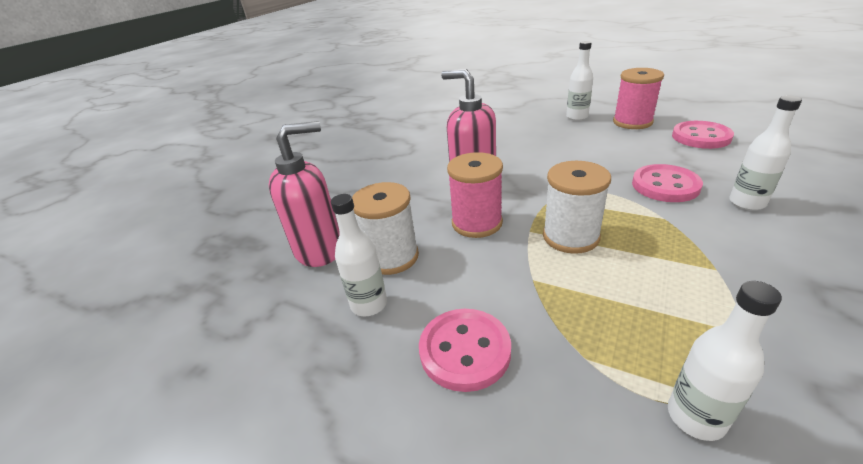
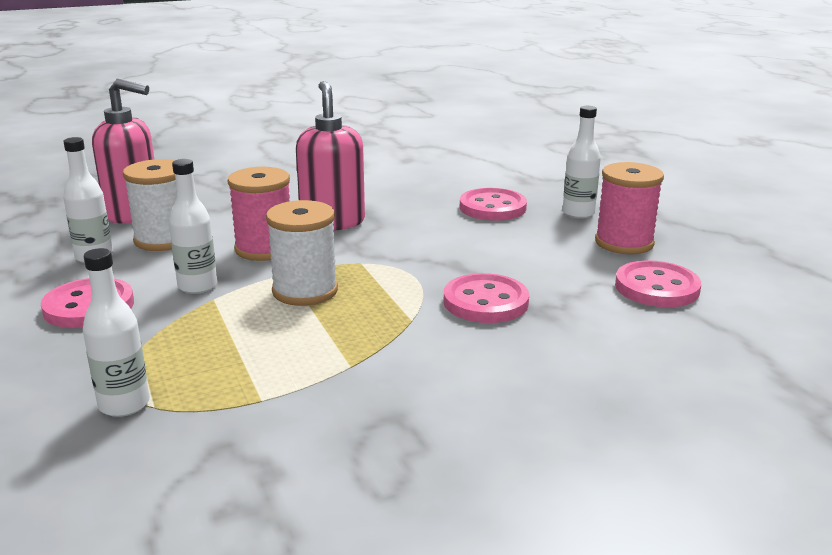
camera: 35 degrees right, 10 degrees down
(533, 132) = (492, 207): none -> pink button
(747, 203) = (519, 350): white bottle -> white bottle (197, 286)

